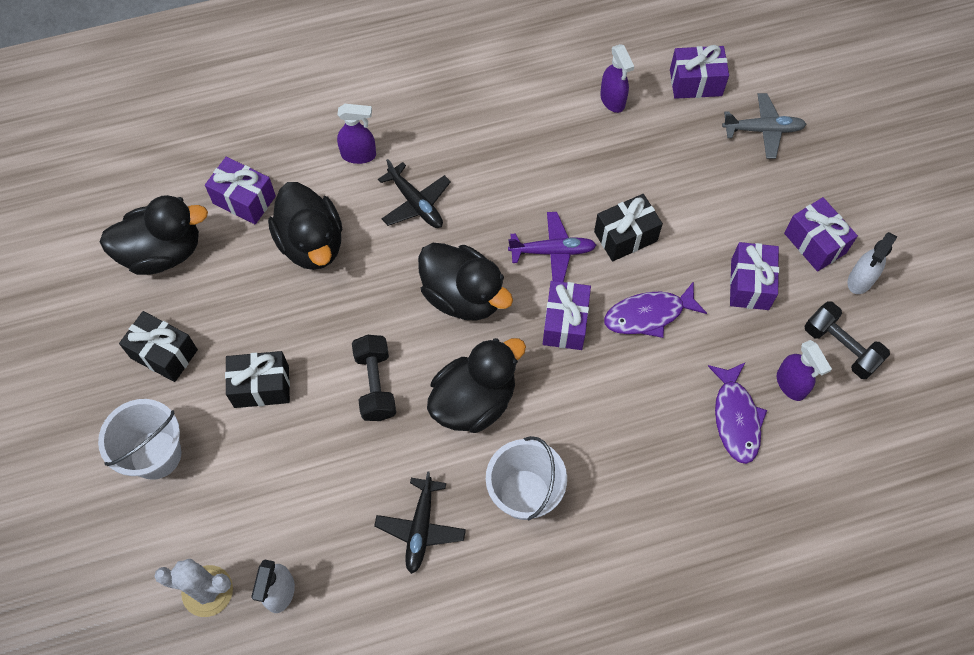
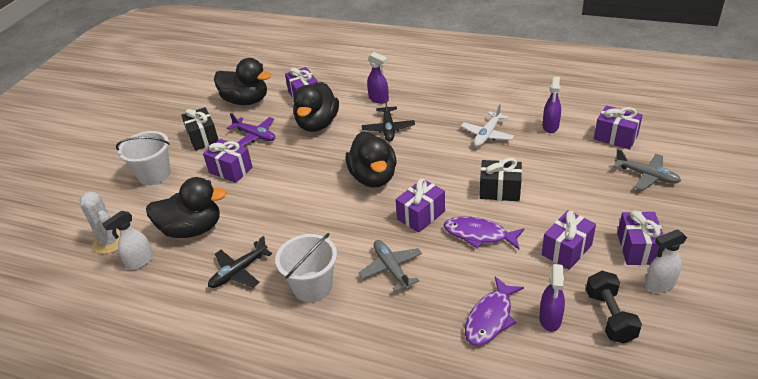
camera: 40 degrees right, 25 degrees down
(261, 386) = (230, 170): black gift -> purple gift
(375, 385) = (286, 195): black dumbbell -> none
(474, 401) = (330, 227): black duck -> black duck (192, 229)
(548, 152) = (487, 135): none -> white plane
(552, 251) = (446, 179): purple plane -> purple plane (255, 135)
(590, 417) = (391, 268): none -> grey plane

